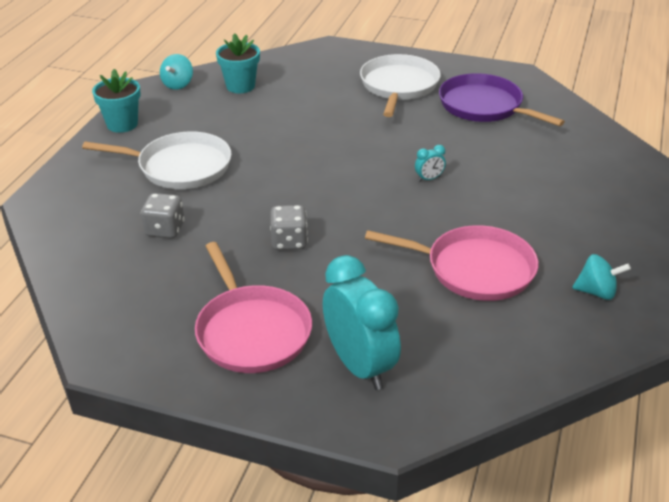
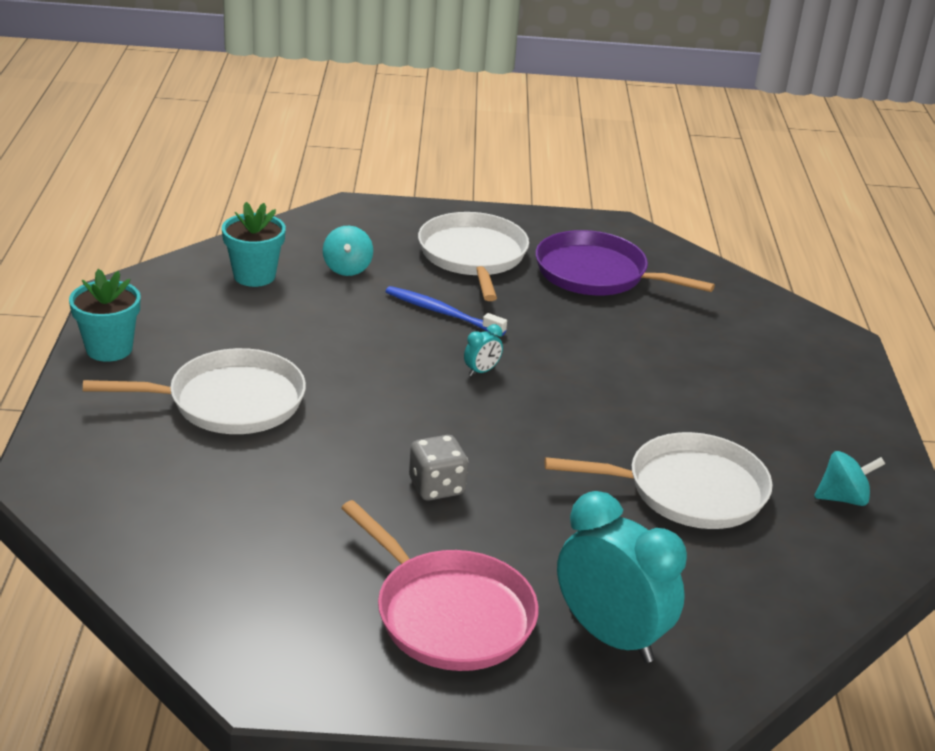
camera: 20 degrees left, 5 degrees down
(165, 230) = (256, 494): grey dice -> none
(178, 84) = (161, 282): turquoise spinning top -> turquoise spinning top (347, 268)
(356, 122) = (442, 312): none -> blue toothbrush
(429, 179) = (575, 379): turquoise clock -> turquoise clock (481, 371)
(474, 269) = (688, 490): pink pan -> white pan

